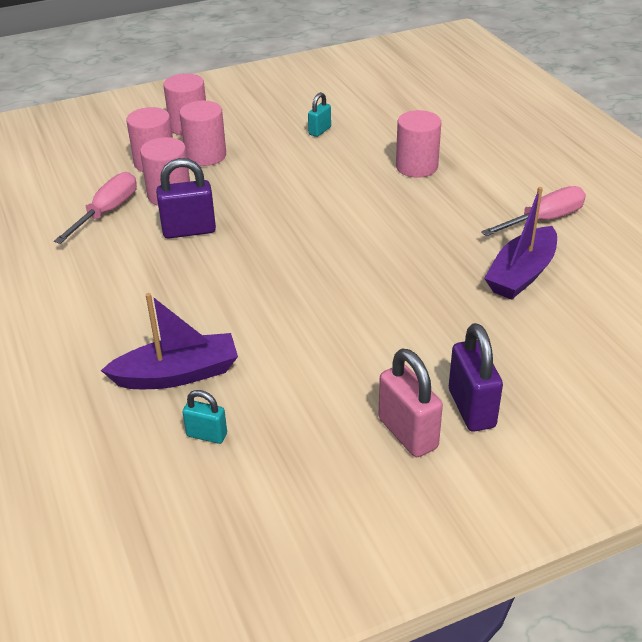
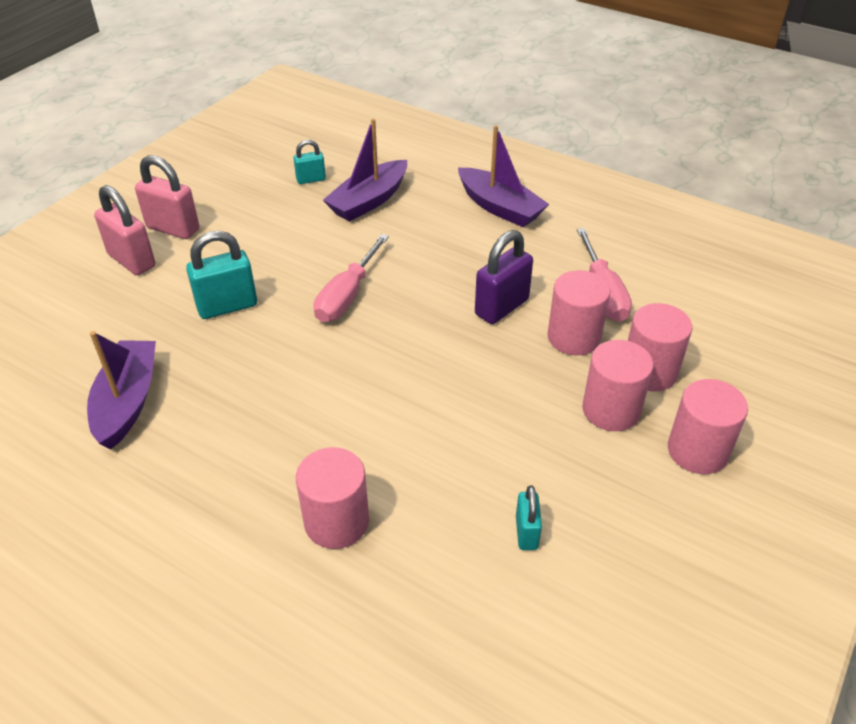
camera: 145 degrees right, 5 degrees up
(72, 310) = (499, 207): none -> purple boat
(402, 318) = (227, 306): none -> turquoise padlock
(471, 408) = (132, 260): purple padlock -> pink padlock
(544, 220) = (121, 498): pink screwdriver -> pink screwdriver (347, 296)

